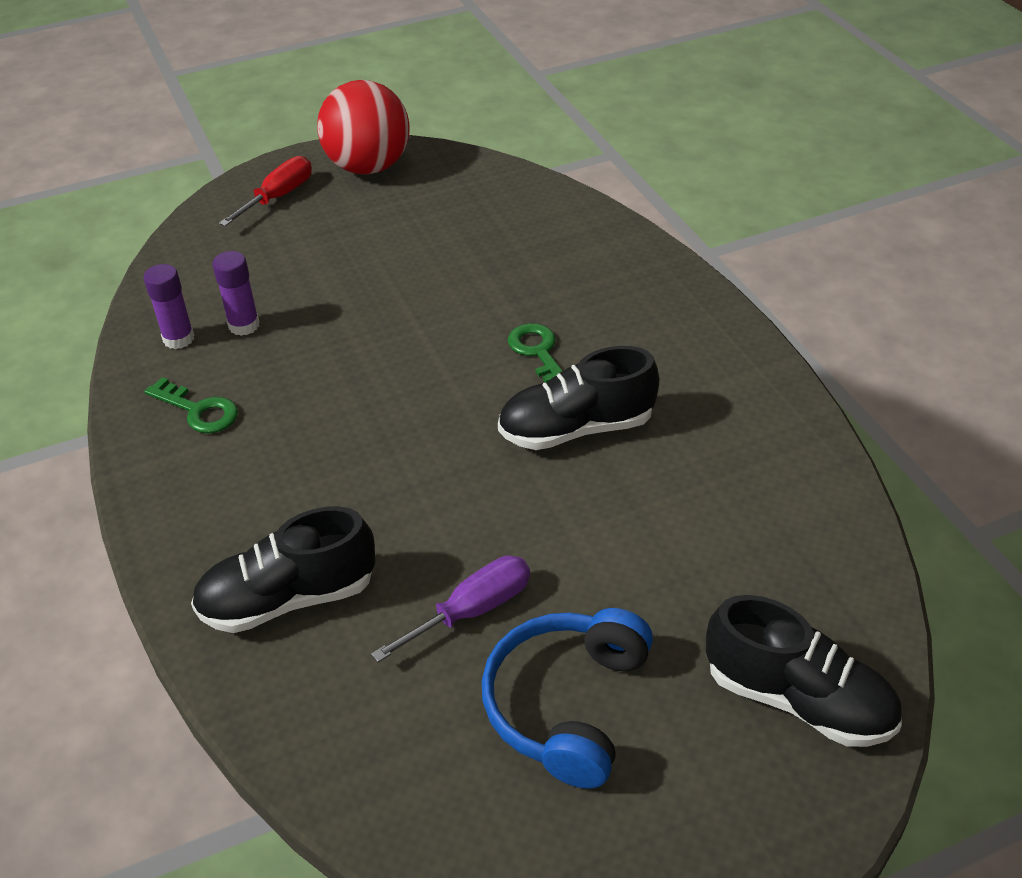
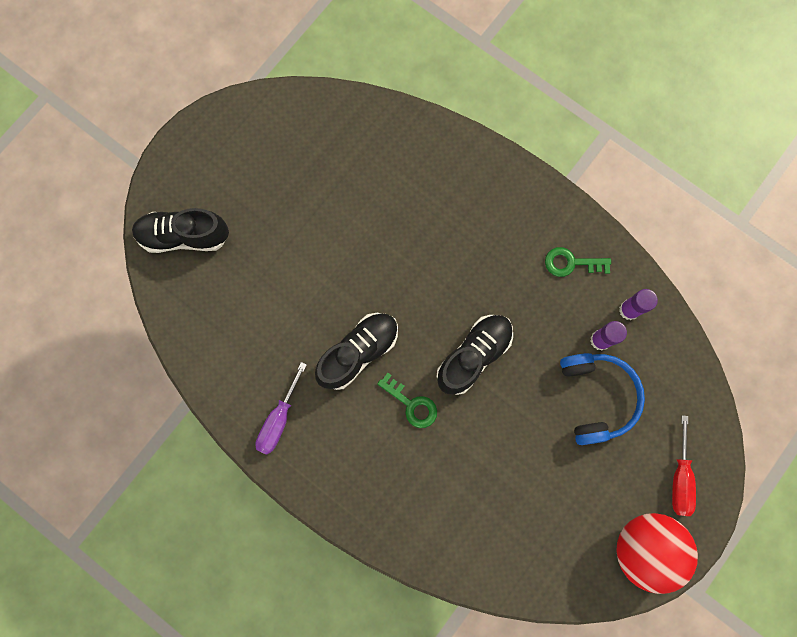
camera: 150 degrees right, 35 degrees up
(288, 598) = (436, 176): black shoe -> black shoe (473, 356)
(472, 611) = (348, 211): purple screwdriver -> purple screwdriver (279, 419)
(567, 705) = (282, 185): blue headphones -> blue headphones (596, 397)

